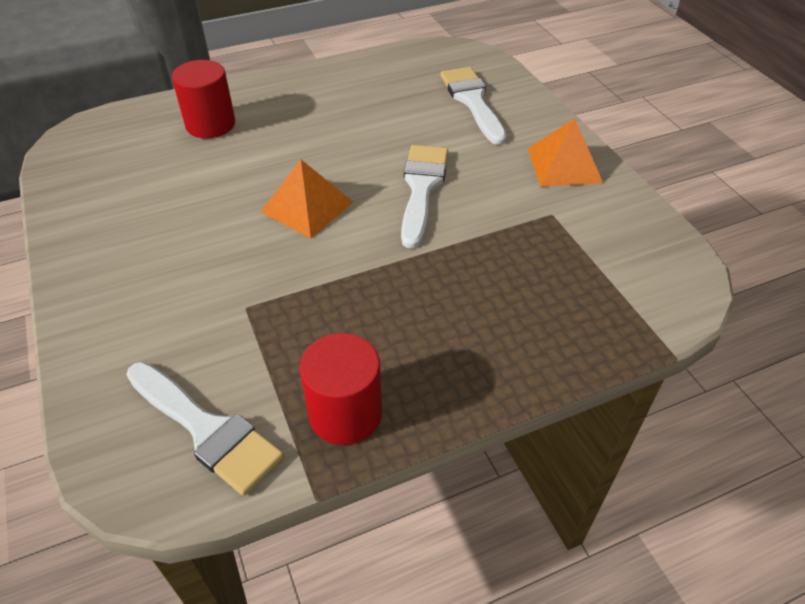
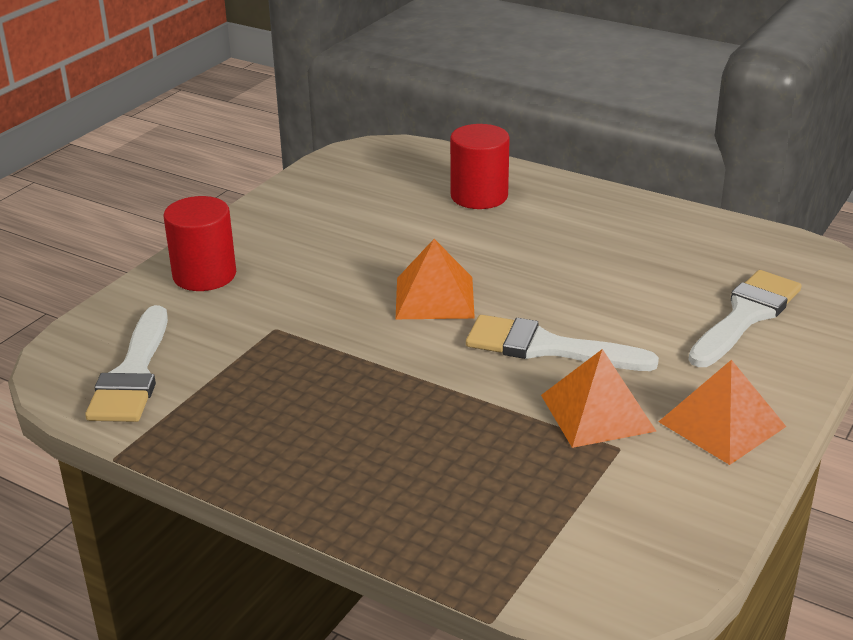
camera: 55 degrees right, 15 degrees down
(345, 413) = (210, 433): red cylinder -> red cylinder (204, 275)
(422, 188) = (547, 347): white brush -> white brush turned 135 degrees counterclockwise
(510, 204) = (597, 412): none -> orange pyramid

